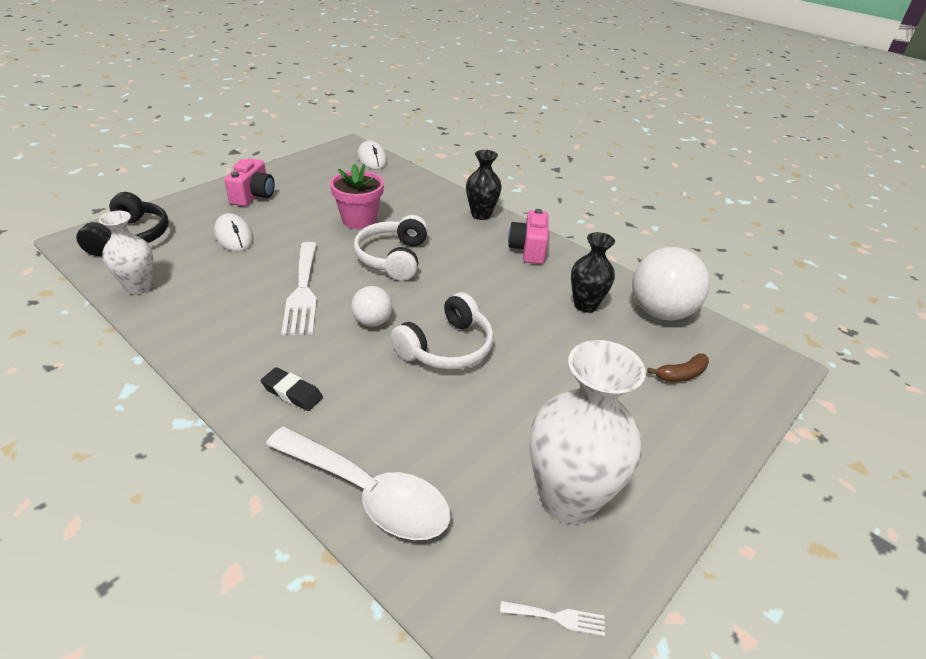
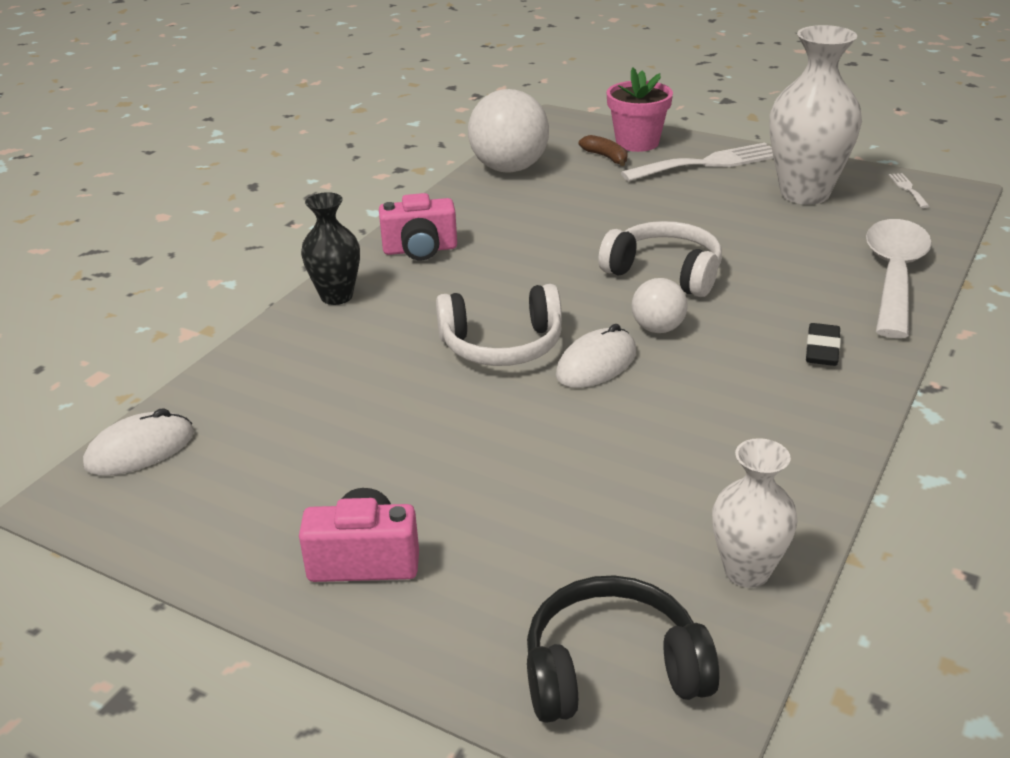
camera: 100 degrees left, 5 degrees down
(234, 236) = (529, 525): white mouse -> white mouse (596, 364)
(303, 291) = (636, 399): white fork -> white fork (708, 163)
(359, 220) = (405, 402): pink flower pot -> pink flower pot (637, 142)
(585, 305) = (524, 206): black vase -> none

